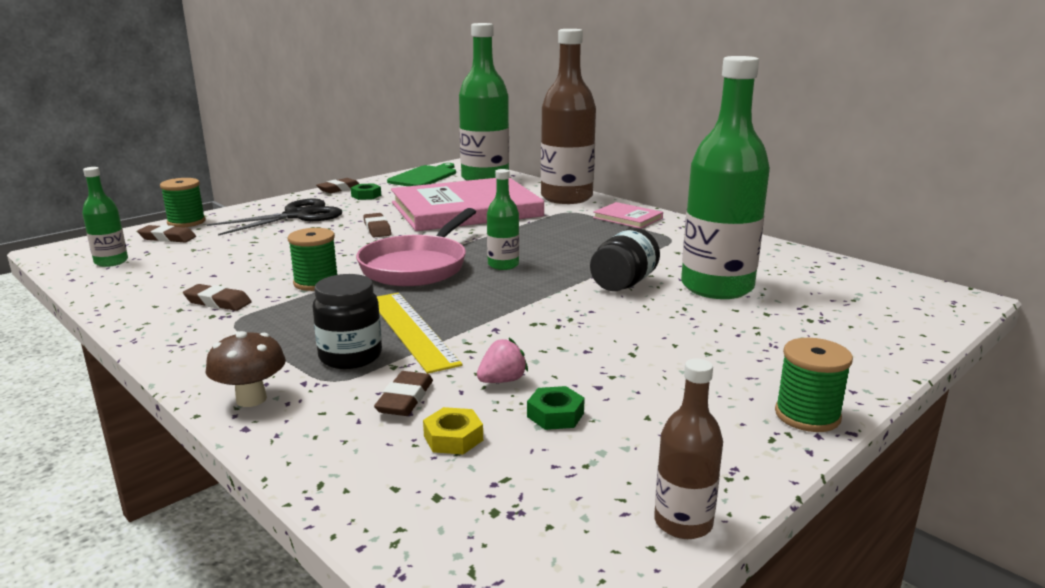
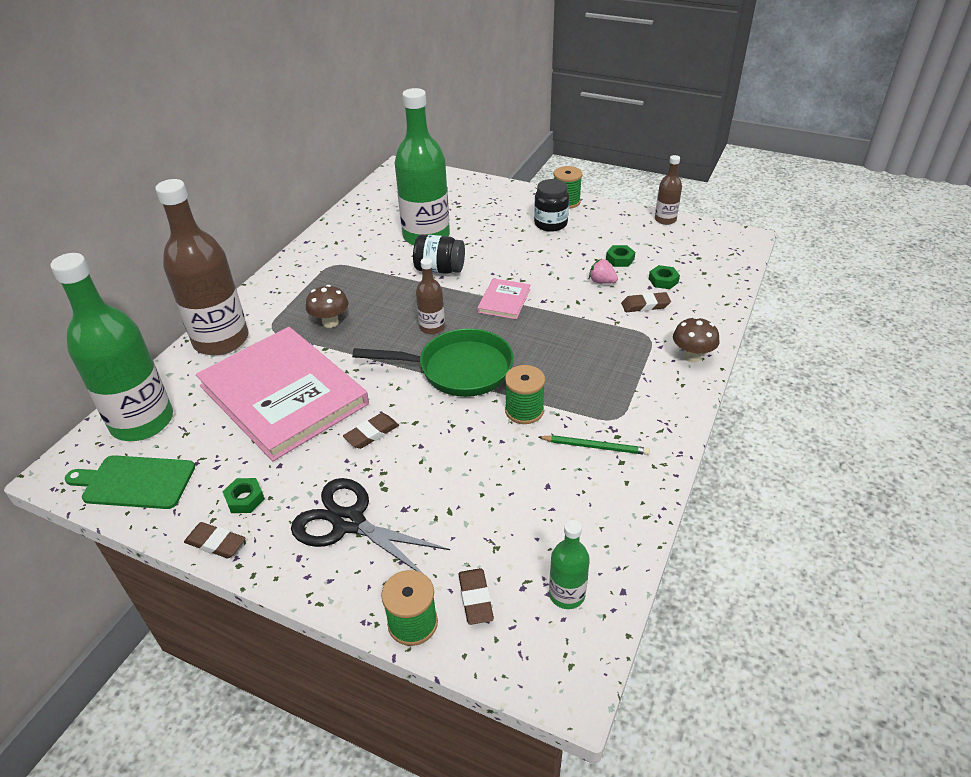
camera: 110 degrees left, 20 degrees up
(218, 302) = (595, 447): brown eraser -> green pencil
(350, 356) = (620, 342): black jar -> black jar (550, 224)
(411, 330) = (568, 331): yellow ruler -> none
(417, 266) = (459, 369): pink pan -> green pan
(453, 438) = (663, 281): yellow nut -> green nut
(503, 265) = (432, 327): green bottle -> brown bottle
(557, 229) = (330, 322): none -> brown mushroom
(628, 218) = (283, 293): pink book -> pink book (504, 301)

